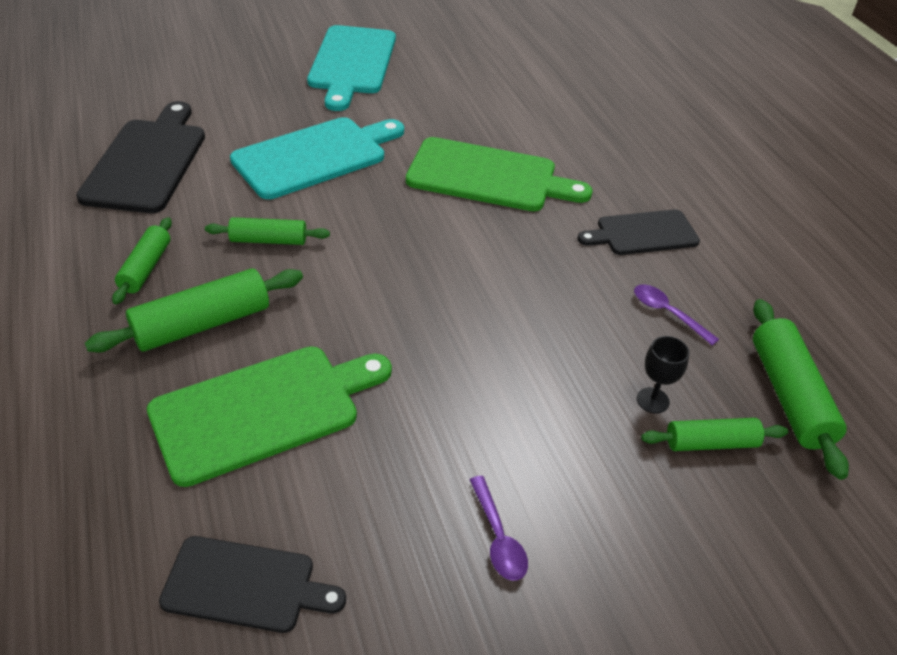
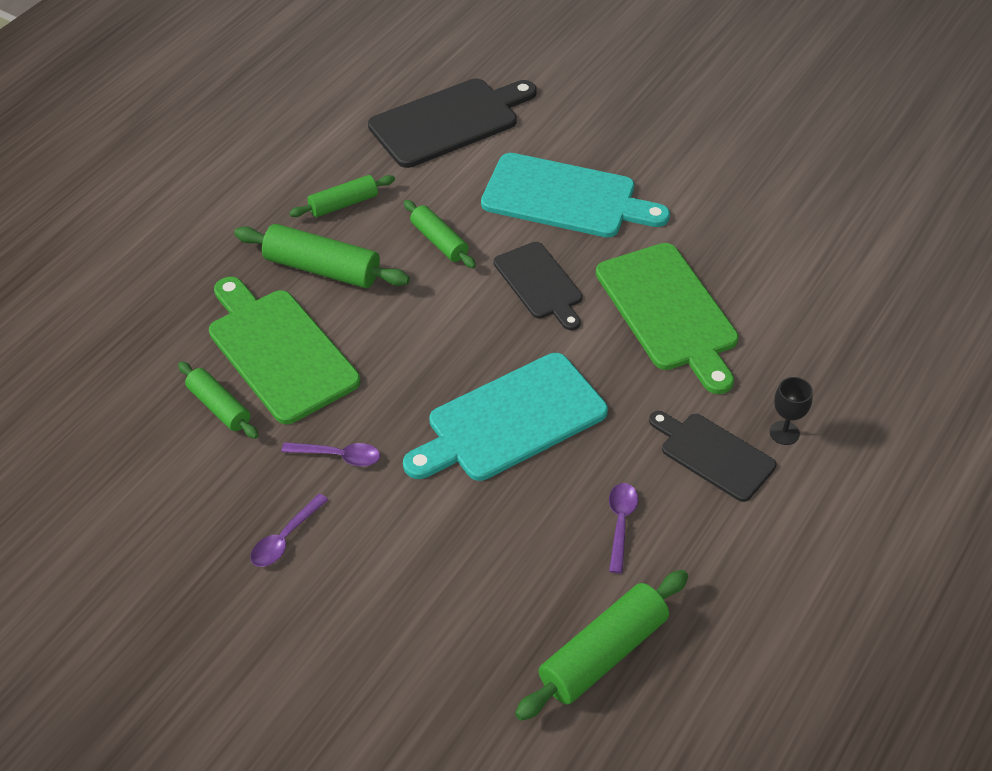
camera: 55 degrees right, 5 degrees up
(245, 585) = (144, 435): black cutting board -> black cutting board (540, 283)
(263, 410) = (279, 351): green cutting board -> green cutting board turned 150 degrees counterclockwise
(352, 63) = (722, 132): turquoise cutting board -> turquoise cutting board (511, 420)
(436, 440) = (338, 456): none -> purple spoon
(652, 400) = (503, 562): black goblet -> black goblet (784, 433)
(711, 443) = (492, 621): green rolling pin -> green rolling pin (219, 407)

